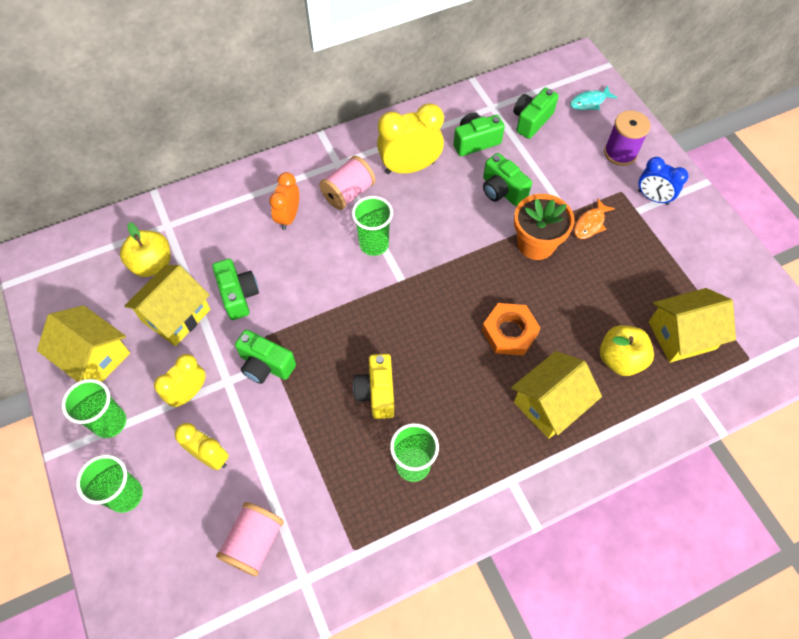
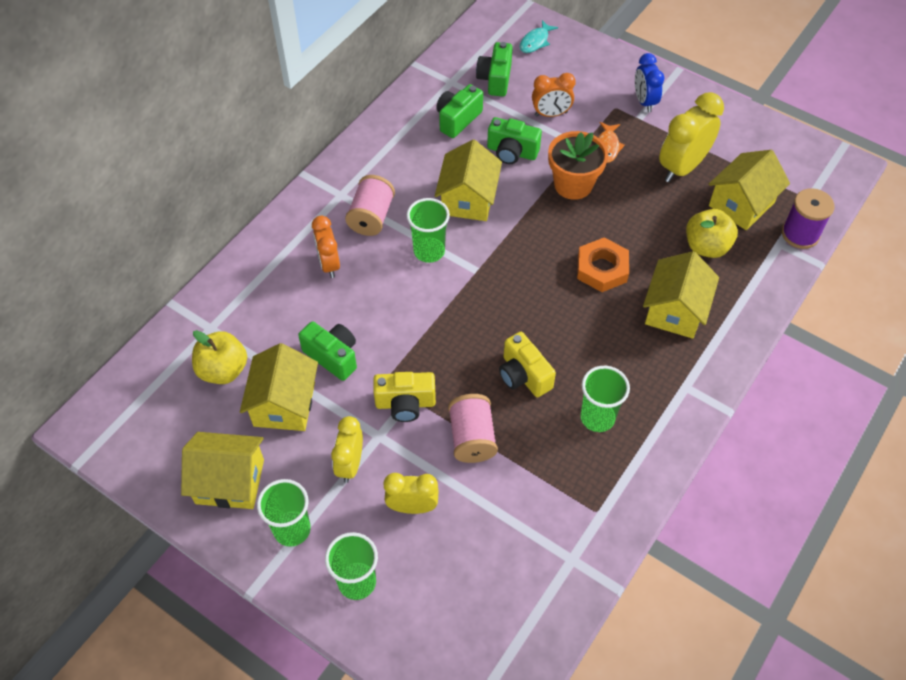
camera: 30 degrees left, 5 degrees down
(254, 542) = (506, 554): pink spool -> pink spool (472, 438)
(266, 365) = (405, 403): green camera -> yellow camera
(409, 167) = (413, 168): yellow clock -> yellow clock (682, 167)
(436, 215) = (468, 199): none -> yellow house
(559, 172) = (551, 114): none -> orange clock
(620, 153) = (592, 75): purple spool -> purple spool (800, 234)
(653, 197) = (644, 101): blue clock -> blue clock turned 75 degrees clockwise

